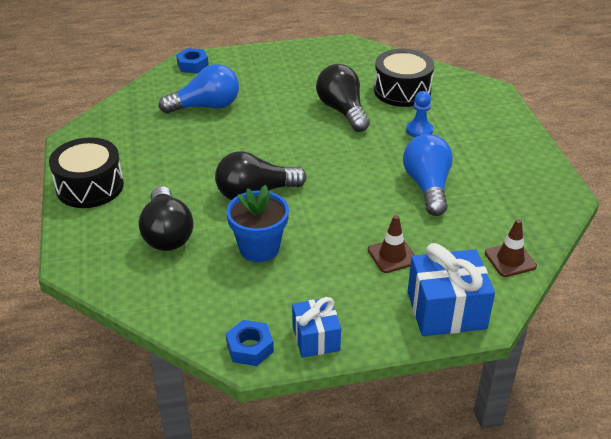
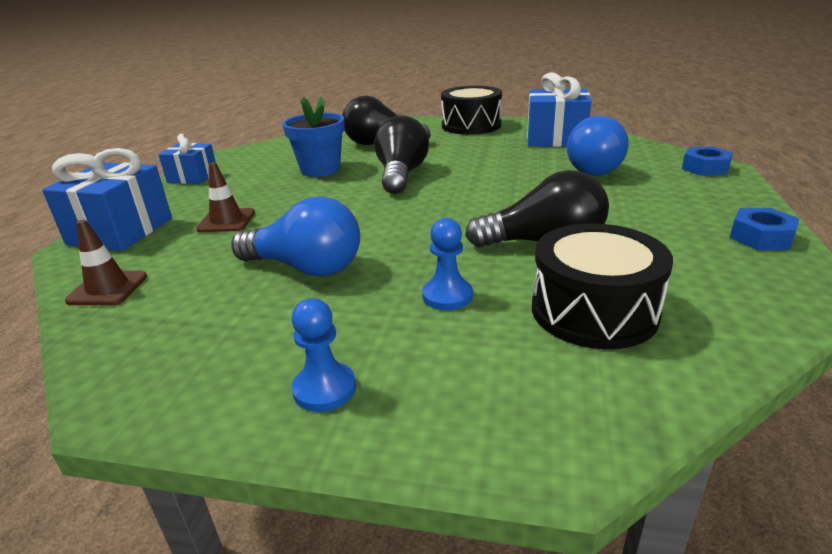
camera: 115 degrees right, 10 degrees down
(131, 130) = (555, 138): none -> blue gift
(250, 348) = (222, 158): blue nut -> blue nut (761, 237)
(509, 144) = (324, 389): none -> blue pawn

